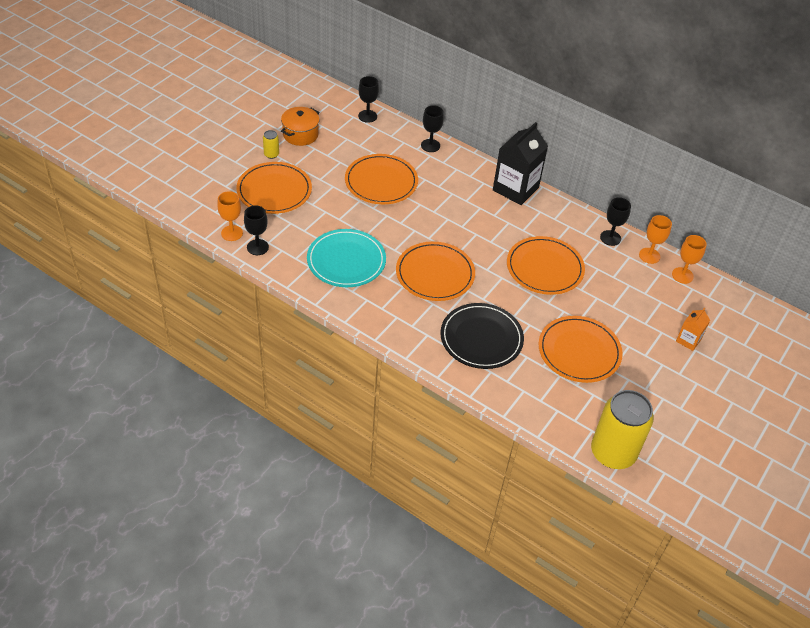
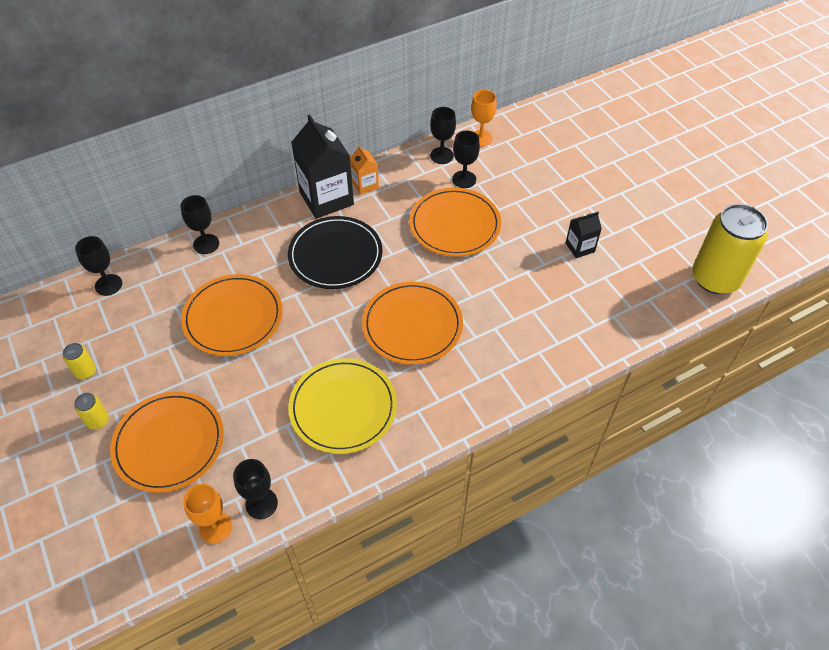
camera: 60 degrees left, 5 degrees up
(300, 134) = (86, 371): orange pot -> yellow can
(346, 261) = (343, 407): turquoise plate -> yellow plate
(481, 338) = (527, 322): black plate -> black plate (335, 255)
(579, 351) = (580, 247): orange plate -> black carton
(595, 259) = (464, 179): none -> black goblet
(682, 275) = (518, 127): orange goblet -> none
(688, 340) = (599, 161): orange carton -> orange carton (365, 185)

